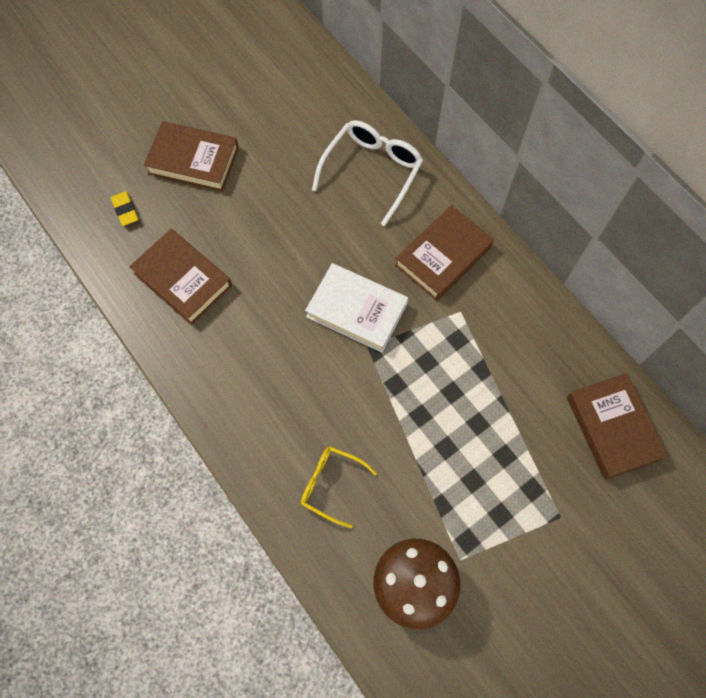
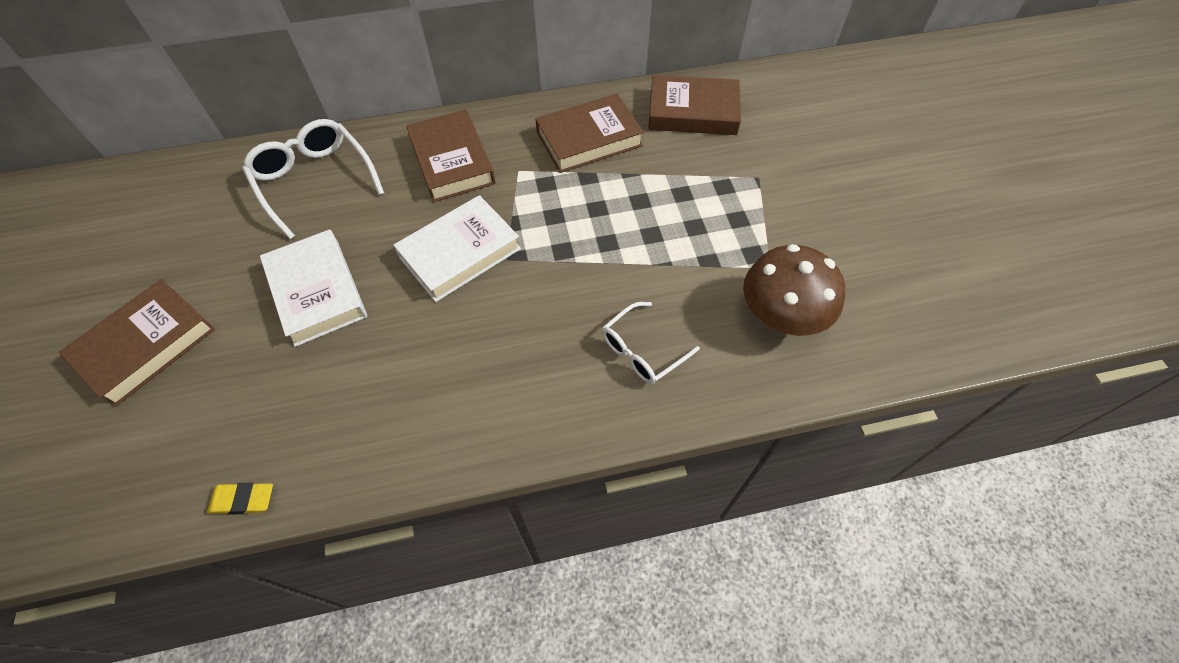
camera: 65 degrees left, 10 degrees down
(125, 210) = (141, 454): yellow eraser -> yellow eraser (243, 500)
(183, 280) = (295, 417): brown book -> brown book (589, 139)
(278, 234) = (317, 292): none -> white book
(331, 485) = (642, 351): yellow glasses -> white glasses

